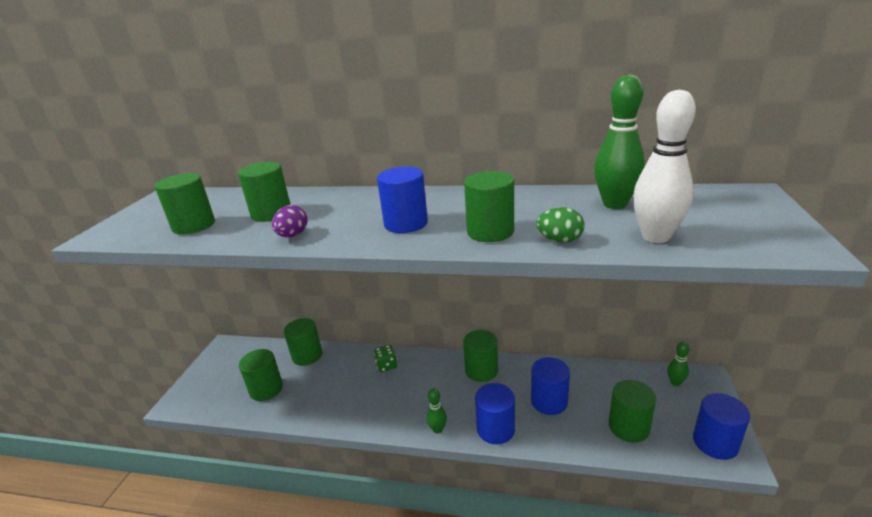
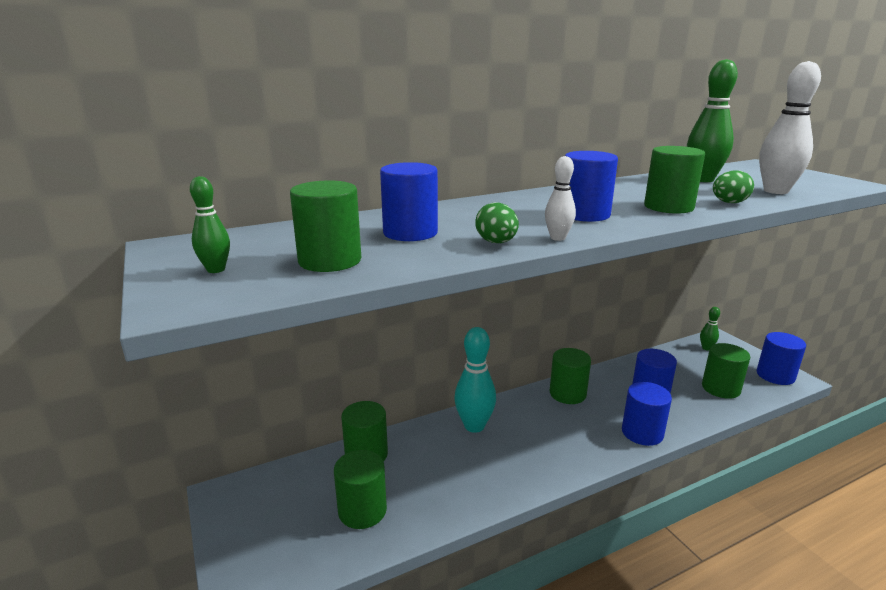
camera: 40 degrees left, 5 degrees down
(271, 213) = (410, 233): green cylinder -> blue cylinder
(293, 235) = (496, 242): purple egg -> green egg
(334, 242) = (558, 238): none -> white bowling pin
(386, 365) = (474, 426): green dice -> turquoise bowling pin
(437, 429) = (599, 456): green bowling pin -> green bowling pin (216, 269)

